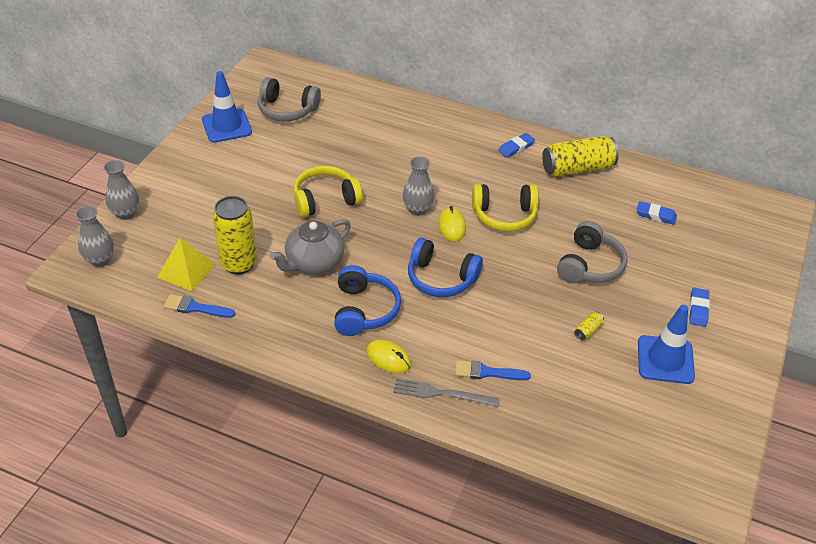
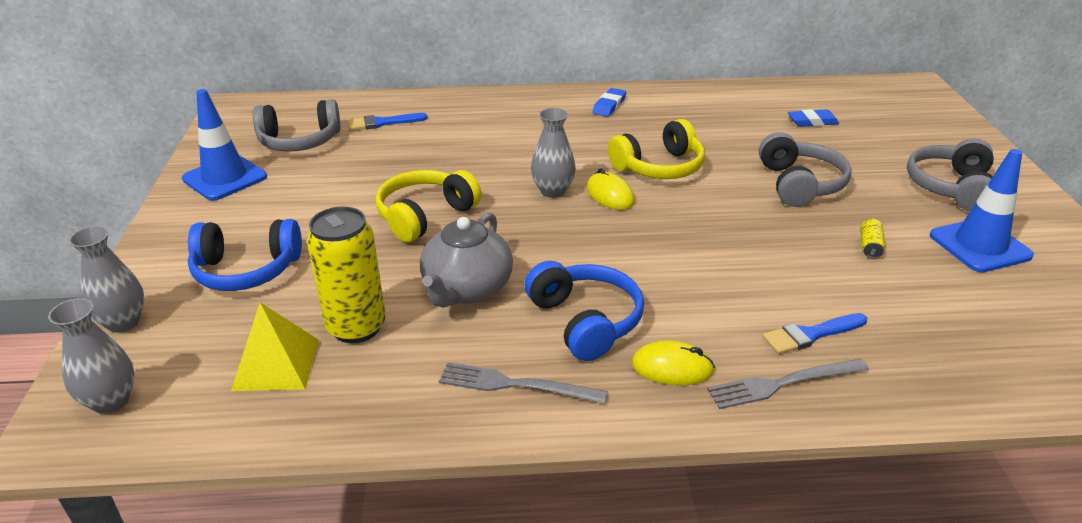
camera: 25 degrees left, 10 degrees down
(195, 307) = (326, 410): blue brush -> blue brush (382, 123)
(297, 333) = (516, 385): none -> grey fork
(441, 278) = (649, 251): blue headphones -> blue headphones (246, 270)
(577, 168) = (691, 105): yellow can -> none
(698, 309) = (950, 188): blue eraser -> grey headphones

